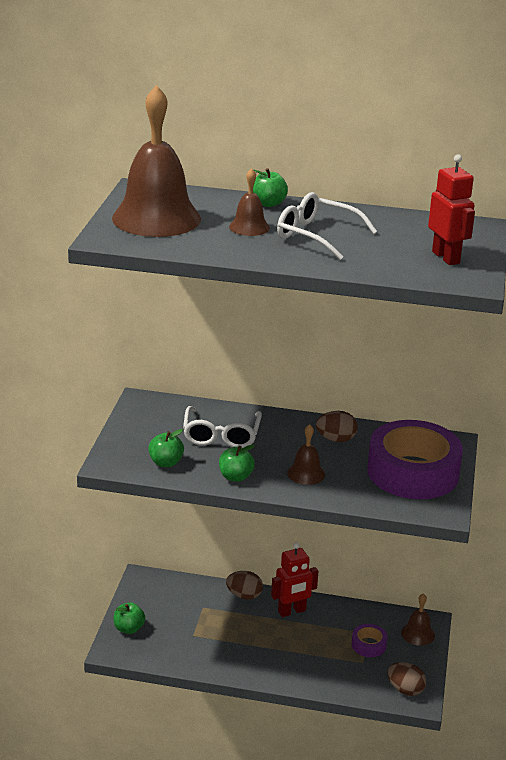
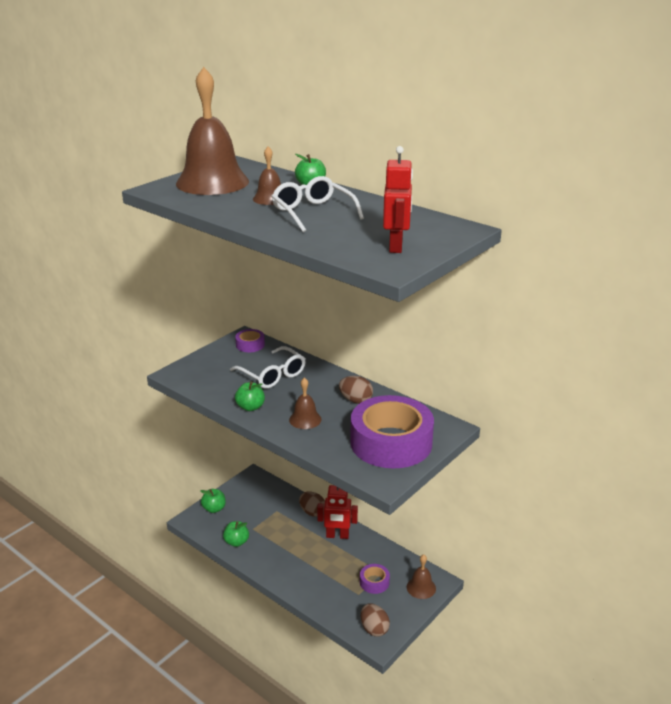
camera: 30 degrees right, 0 degrees up
(158, 408) = (250, 345): none -> purple tape
(166, 463) = (213, 383): green apple -> green apple (236, 542)
(221, 436) = (272, 375): white glasses -> white glasses turned 75 degrees counterclockwise

